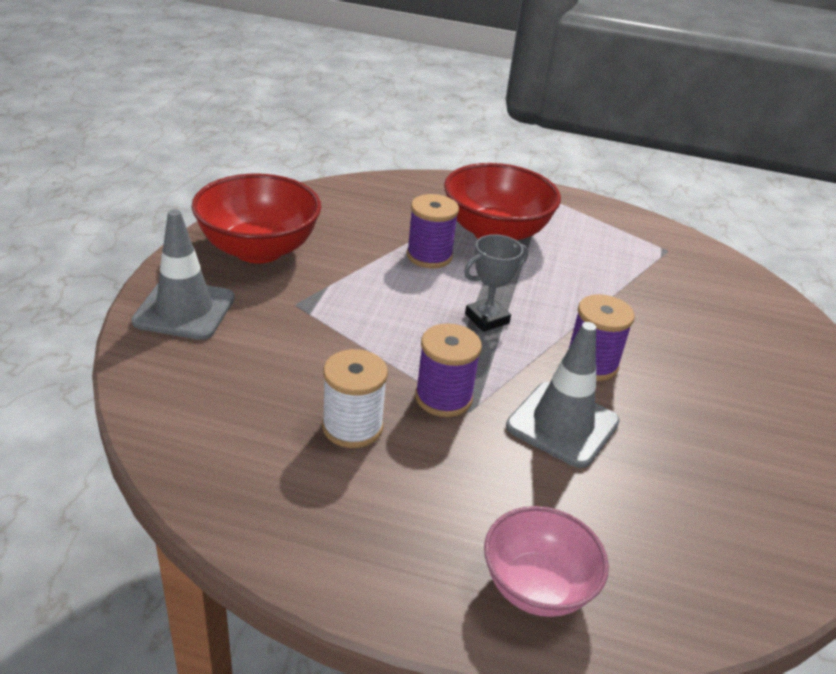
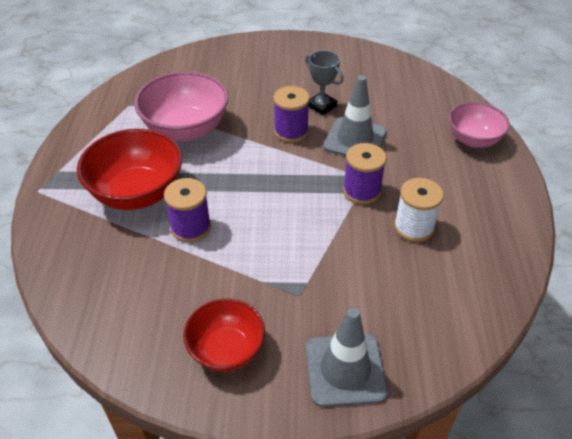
camera: 100 degrees left, 10 degrees up
(258, 250) = (226, 350): red bowl -> red bowl, size x0.64
(487, 319) = (265, 182): grey trophy -> grey trophy (321, 106)
(606, 279) = (186, 129): none -> pink bowl

